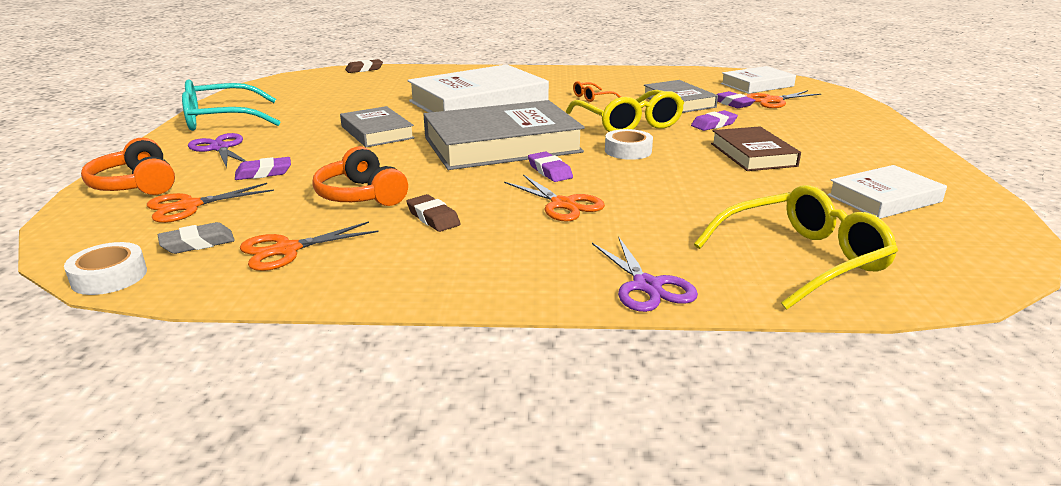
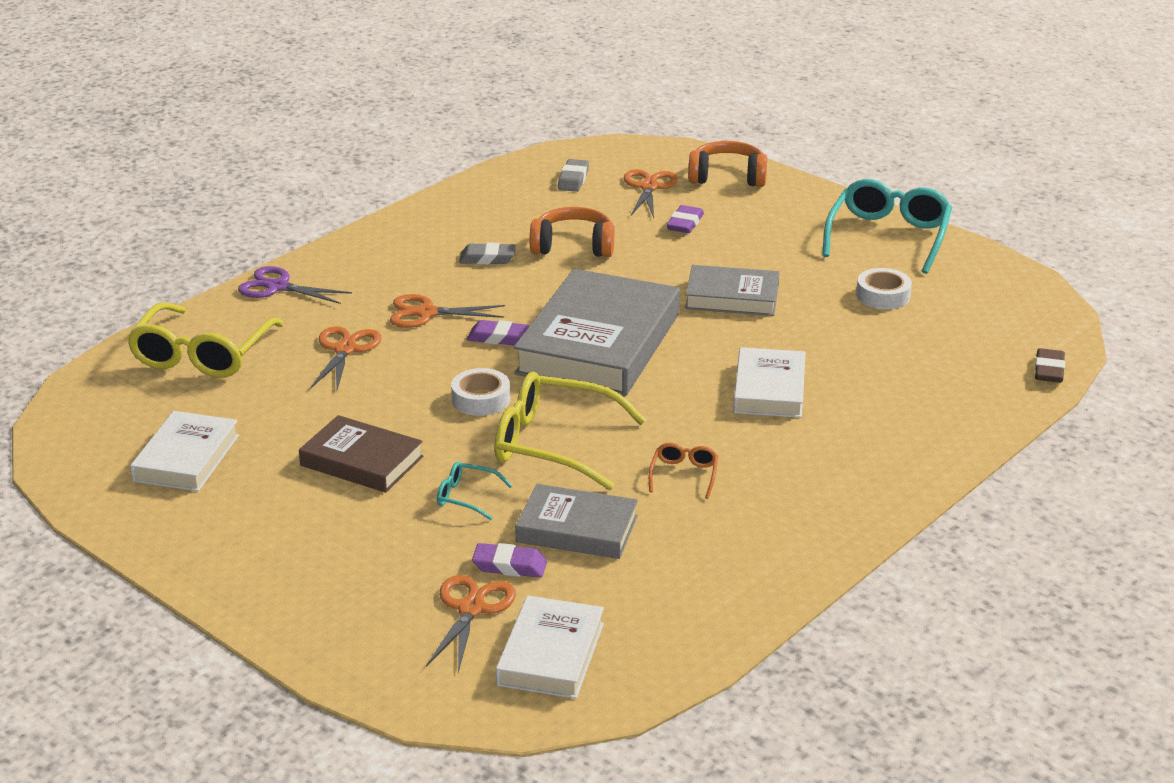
camera: 130 degrees right, 5 degrees up
(109, 277) = (562, 151): white tape -> white tape (883, 296)
(220, 148) = (784, 220): purple scissors -> none
(287, 250) = (517, 201): orange scissors -> orange scissors (345, 349)
(433, 218) = (487, 258): brown eraser -> grey eraser
(478, 102) = (769, 389): white book -> white book, size x0.55
(713, 124) = (467, 497): purple eraser -> turquoise glasses

